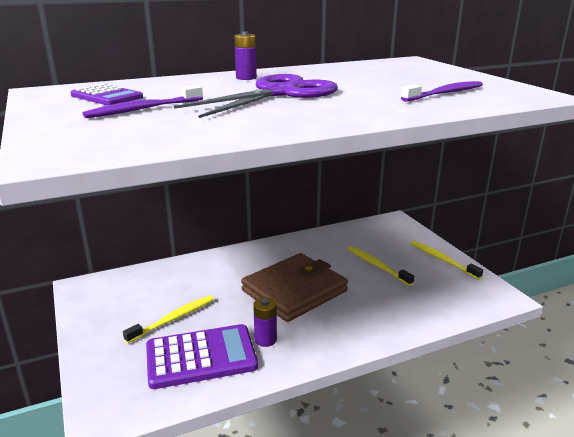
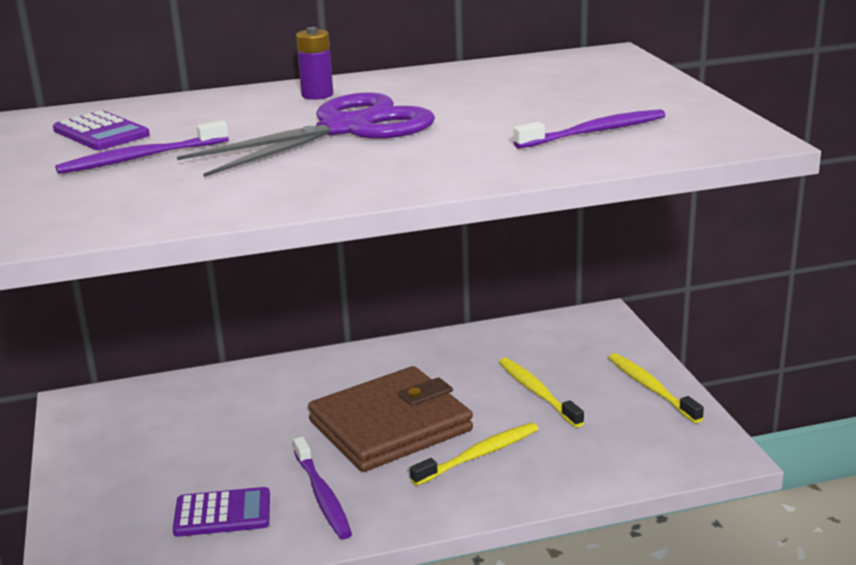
camera: 10 degrees right, 0 degrees up
(173, 319) = (197, 458): yellow toothbrush -> yellow toothbrush (478, 455)
(201, 357) = (222, 513): purple calculator -> purple calculator, size x0.61
(265, 339) = (322, 495): purple battery -> purple toothbrush

